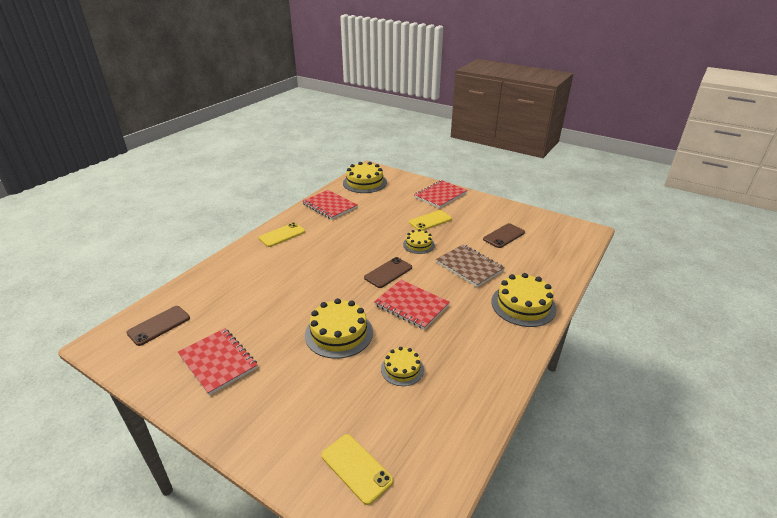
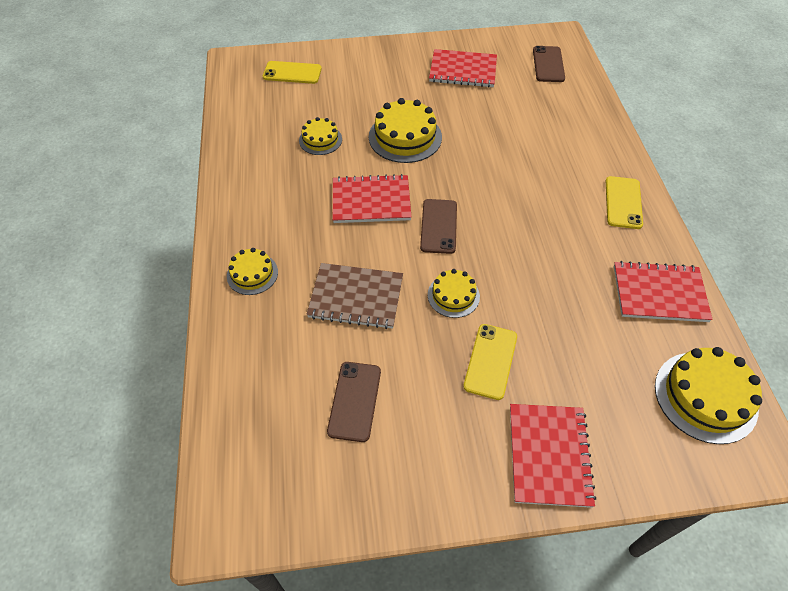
camera: 140 degrees right, 20 degrees up
(523, 305) = (252, 274): yellow cake -> yellow cake, size x0.59

